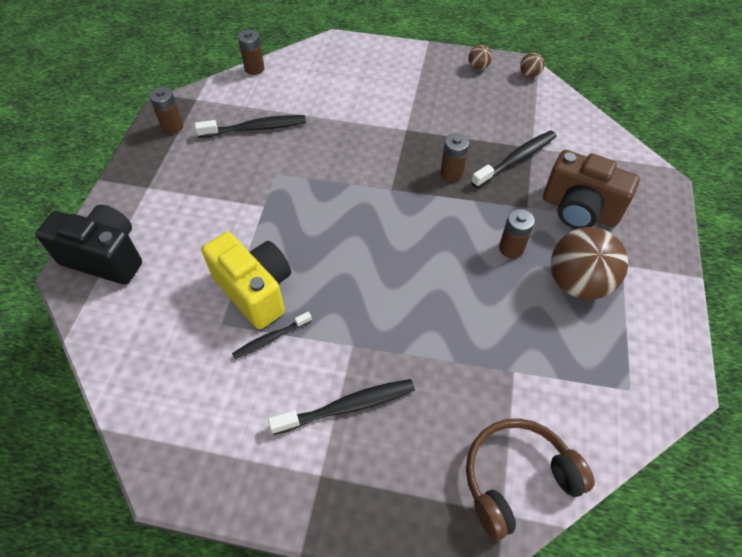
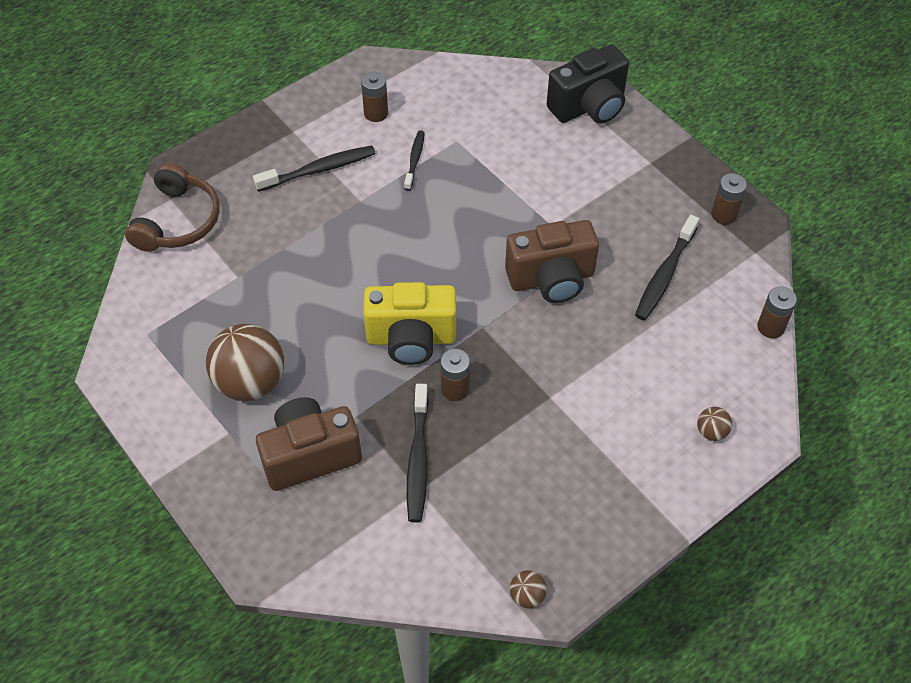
camera: 130 degrees right, 0 degrees up
(255, 290) = (466, 174): yellow camera -> yellow camera (411, 339)
(314, 178) = (551, 279): none -> brown camera
(347, 406) = (319, 170): black toothbrush -> black toothbrush turned 135 degrees counterclockwise
(478, 67) = (589, 550): brown ball -> brown ball (711, 432)
(511, 248) = (330, 364): brown battery -> brown battery (376, 113)

